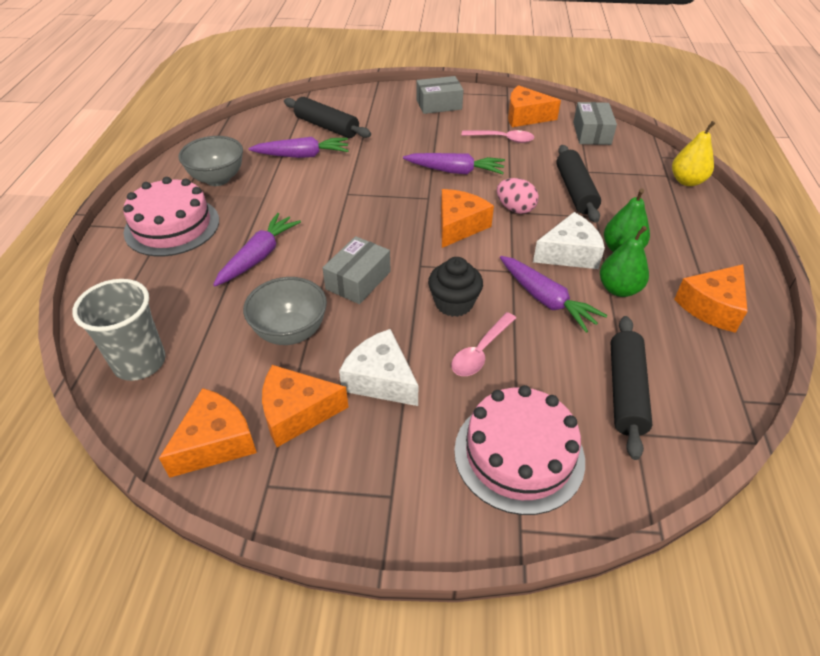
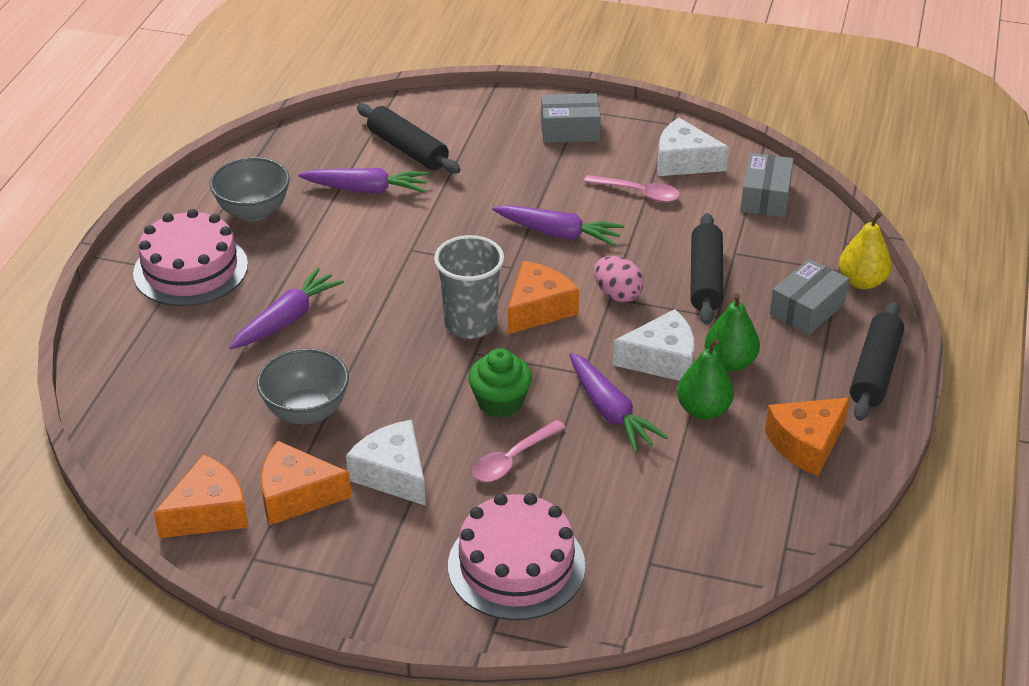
camera: 10 degrees right, 5 degrees down
(140, 362) = (139, 423): grey cup -> grey cup (470, 323)
(358, 280) = (396, 362): grey box -> grey box (807, 309)
(454, 303) = (500, 402): black cupcake -> green cupcake
(525, 117) = (684, 162): orange cheese -> white cheese
(625, 391) = (658, 521): black rolling pin -> black rolling pin (875, 371)

